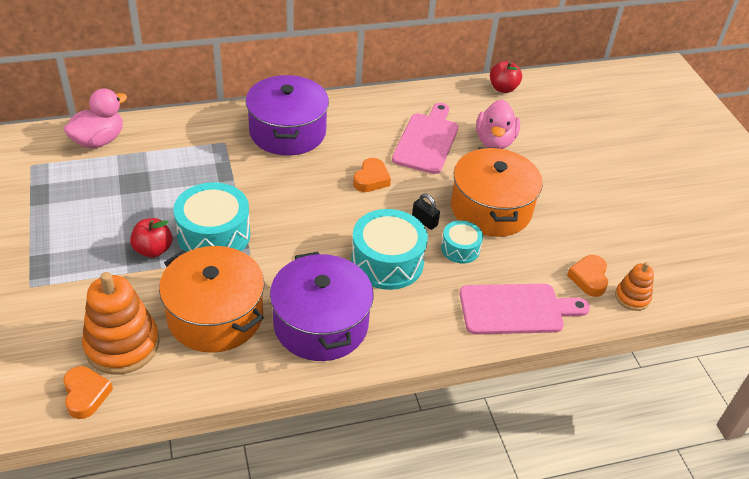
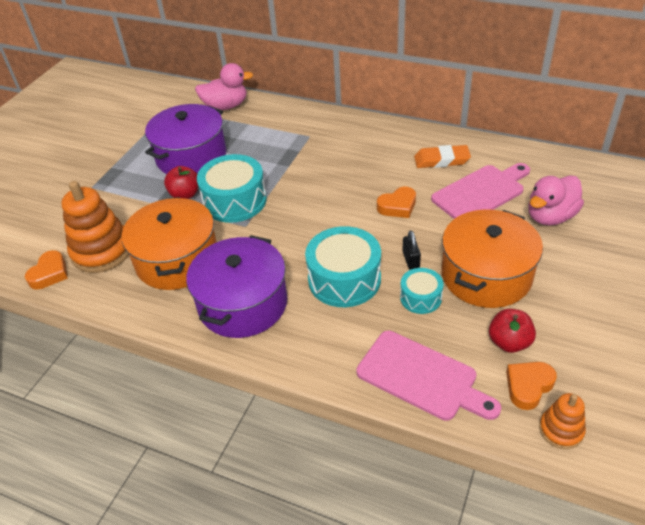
camera: 45 degrees right, 0 degrees up
(287, 132) = (365, 144): purple pot -> purple pot (191, 156)
(369, 123) = (441, 160): none -> orange eraser
(503, 88) = (607, 172): red apple -> red apple (509, 342)

